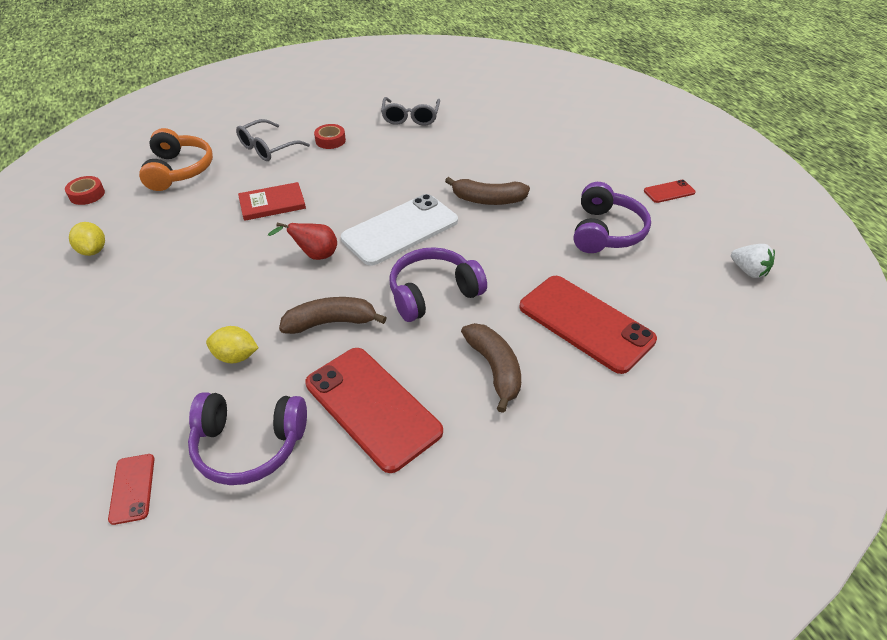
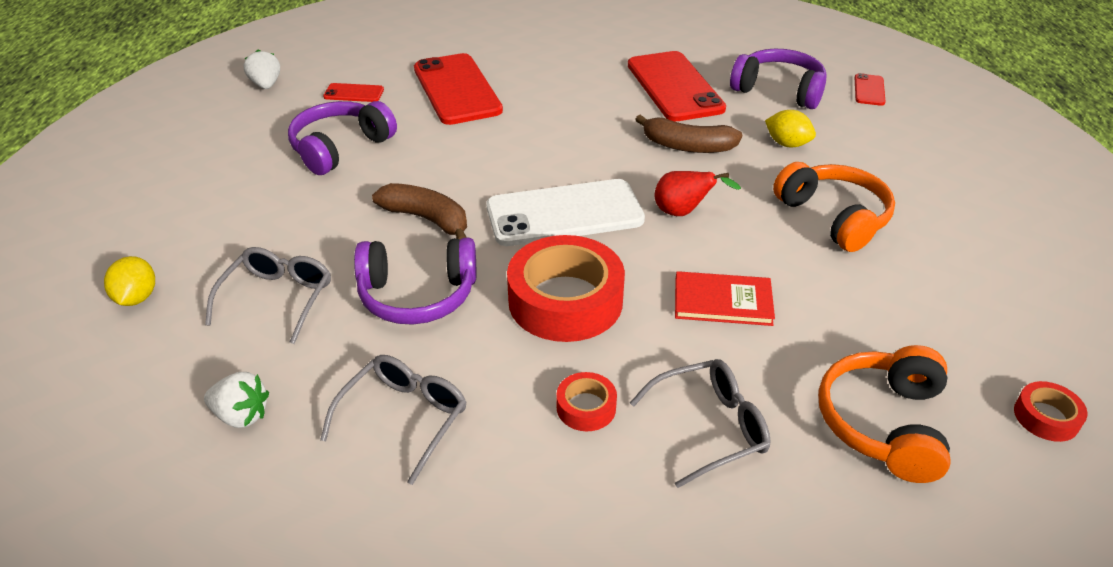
camera: 155 degrees left, 5 degrees down
(93, 250) = (986, 301): yellow lemon -> yellow lemon (137, 298)
(195, 286) = (834, 217): none -> orange headphones
(367, 179) = (565, 300): none -> red tape
(433, 293) = (573, 143): purple headphones -> purple headphones (417, 295)
(480, 102) = (241, 415): none -> white strawberry
(494, 369) = (561, 83): brown banana -> none
(521, 140) = (278, 298): none -> grey glasses
(669, 192) = (209, 166): red phone -> red phone (354, 93)

